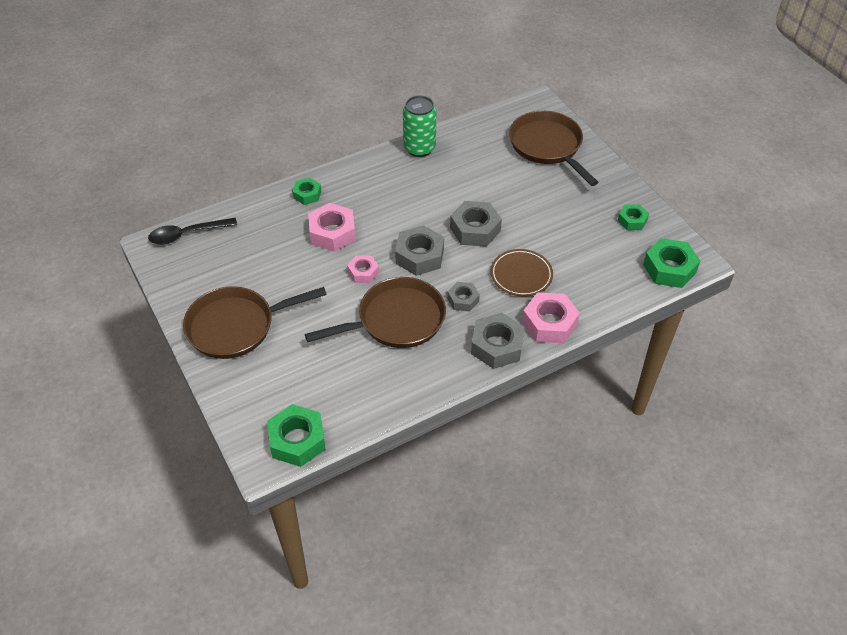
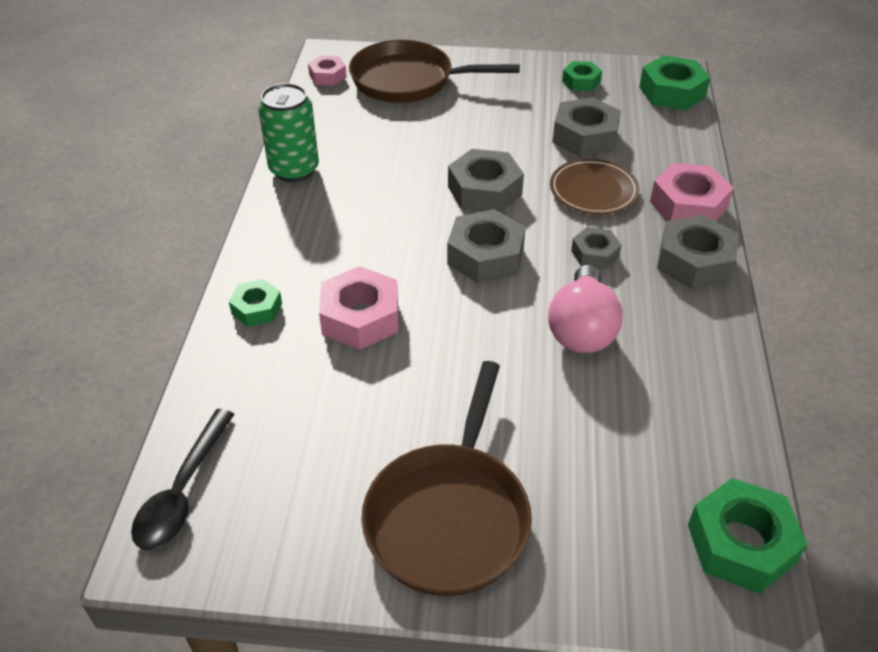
camera: 55 degrees left, 5 degrees down
(363, 272) = (466, 321): pink nut -> pink nut (327, 76)
(396, 320) = (581, 329): brown pan -> pink light bulb
(572, 248) = (585, 136): none -> grey nut

